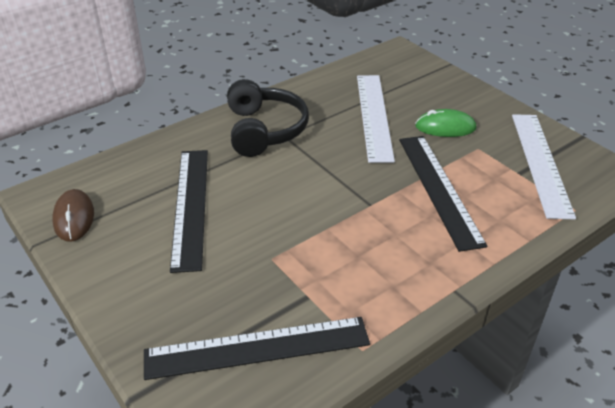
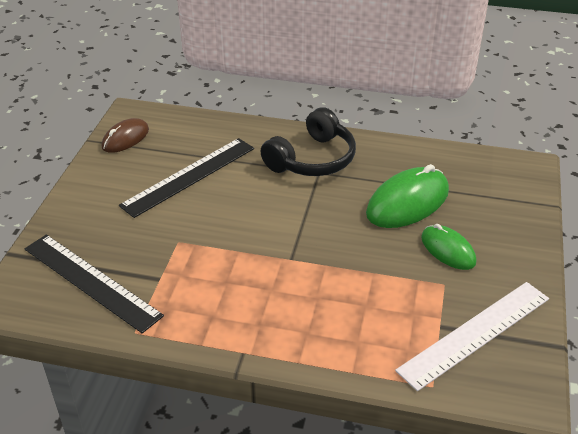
camera: 50 degrees right, 0 degrees up
(374, 116) = (407, 202): white ruler -> green mouse
(439, 189) = (356, 286): black ruler -> none

